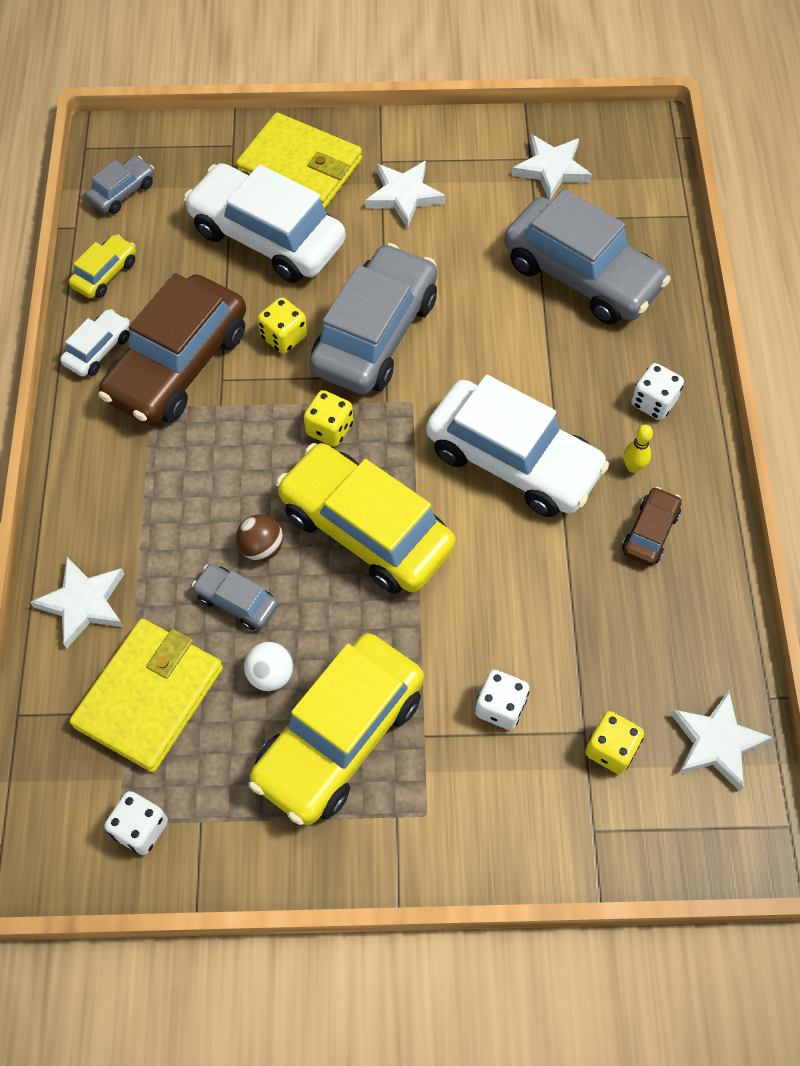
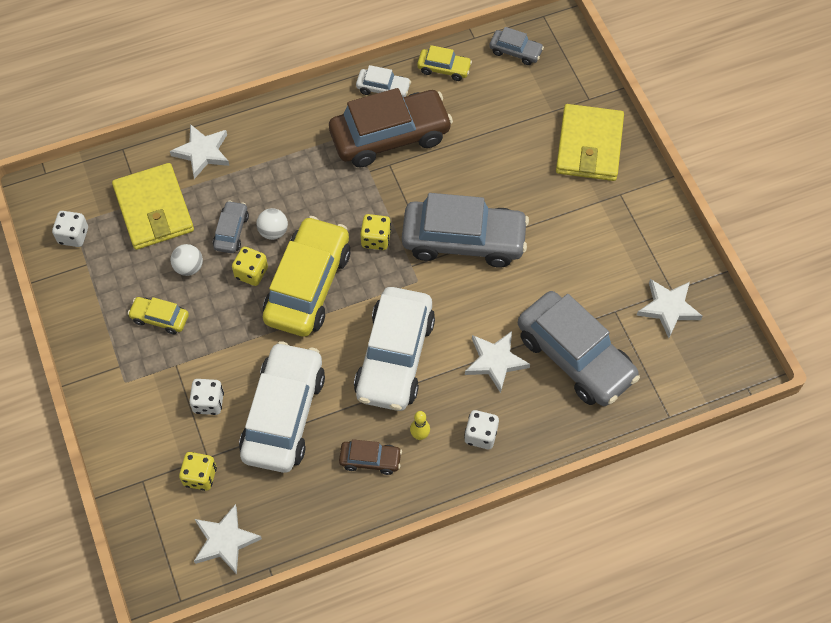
camera: 70 degrees right, 0 degrees up
(149, 697) = (154, 209): yellow wallet -> yellow wallet turned 60 degrees clockwise
(178, 365) = (390, 136): brown car -> brown car turned 150 degrees clockwise
(262, 548) = (273, 231): brown ball -> white ball
(267, 237) = (517, 148): white car -> white car (283, 415)
(284, 337) = (438, 187): yellow dice -> yellow dice (251, 273)
(339, 737) = (160, 318): yellow car -> yellow car, size x0.46
(404, 195) = (594, 219): white star -> white star (495, 361)
(582, 275) = (575, 357): grey car -> grey car turned 60 degrees counterclockwise

